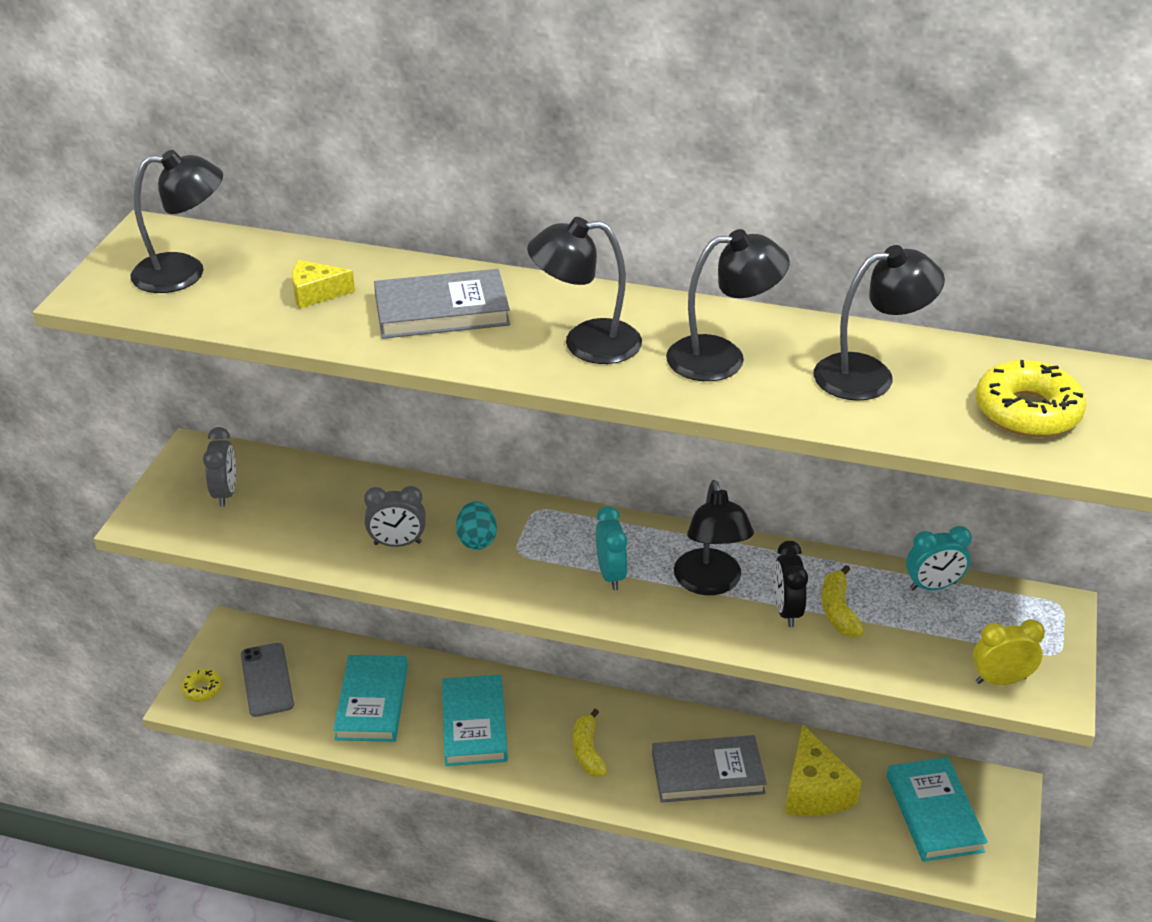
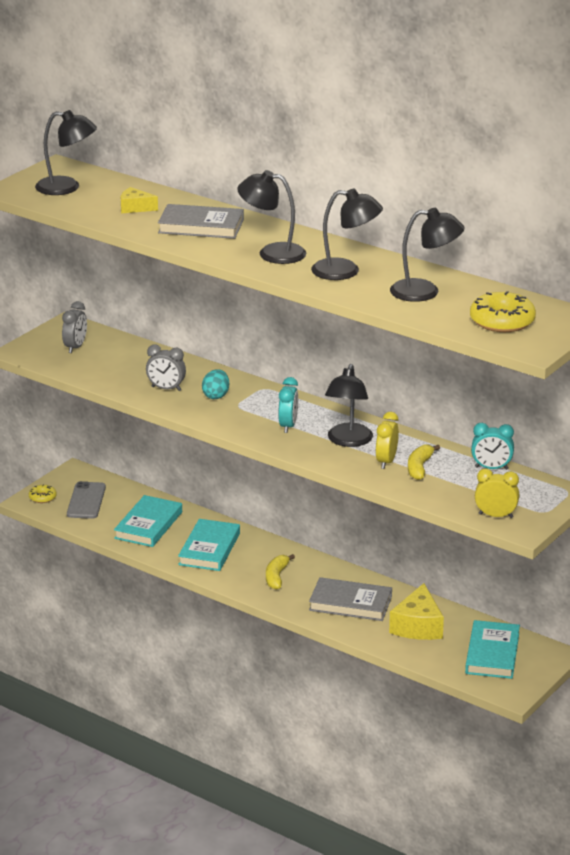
camera: 20 degrees right, 10 degrees down
(786, 611) = (386, 461): black clock -> yellow clock

